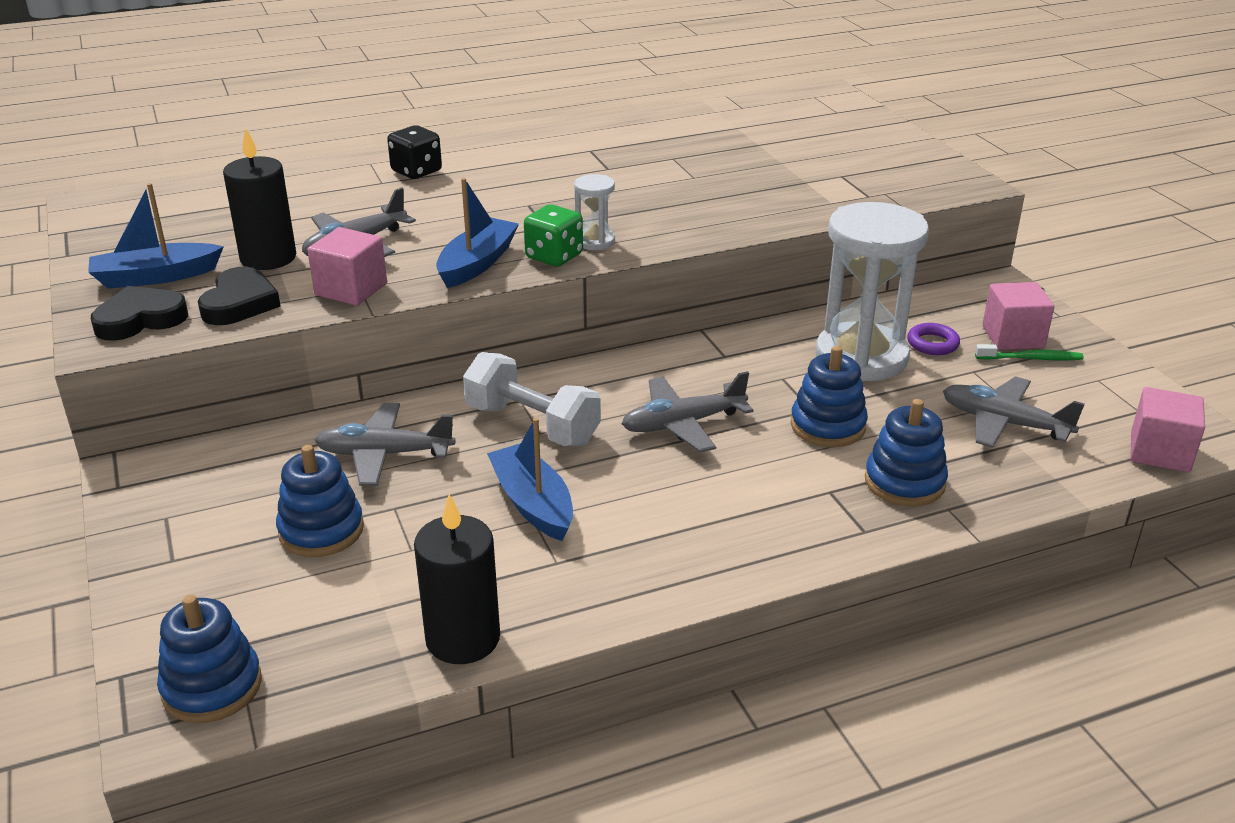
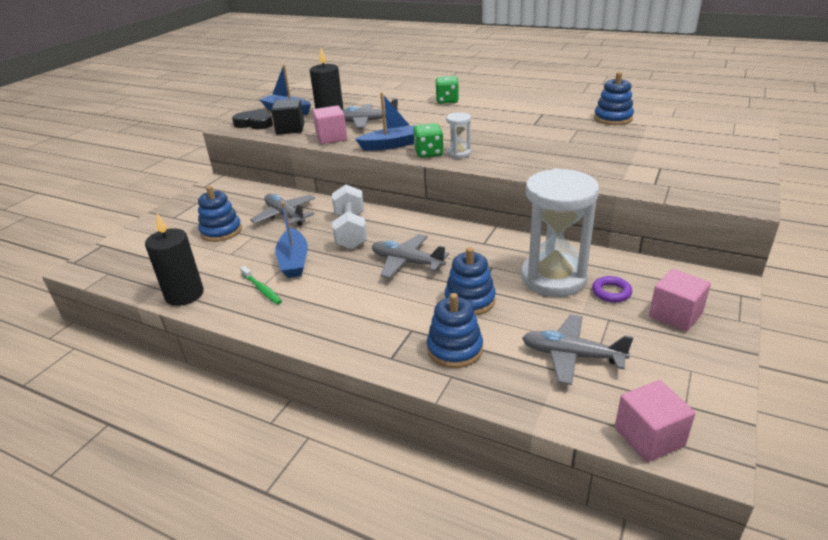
camera: 50 degrees right, 0 degrees up
(212, 686) = (110, 263): blue stacking toy -> blue stacking toy (613, 118)
(240, 303) = (290, 129): black heart -> black cube
(416, 171) = (447, 101): black dice -> green dice
(533, 503) = (294, 261): blue boat -> blue boat turned 150 degrees clockwise
(1004, 423) = (571, 356): grey plane -> grey plane turned 60 degrees counterclockwise
(1030, 358) = (663, 332): green toothbrush -> green toothbrush (262, 289)

